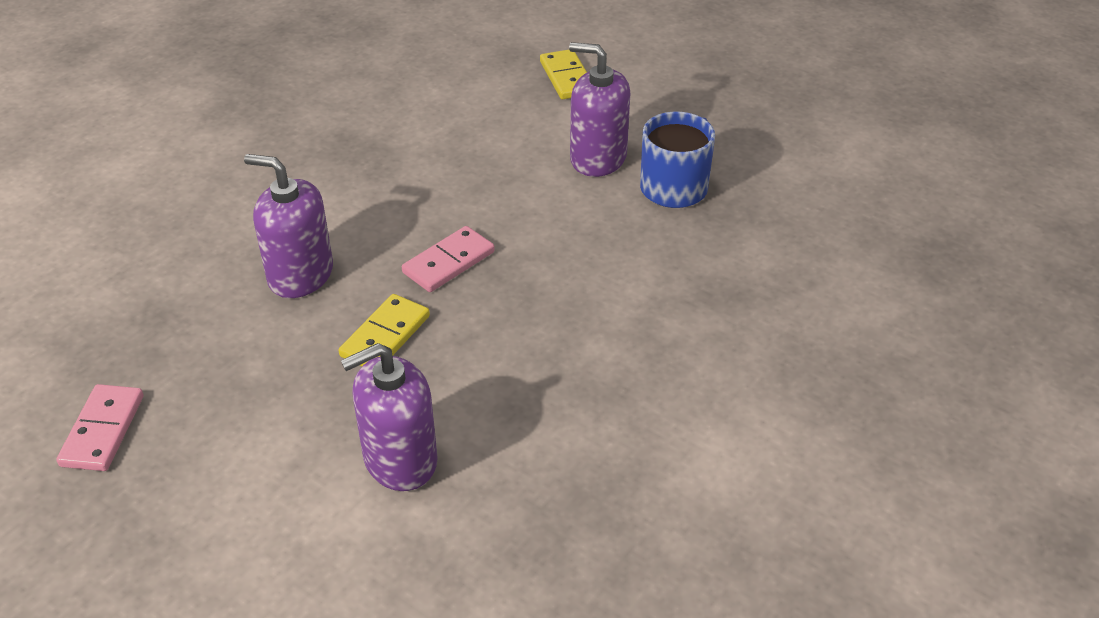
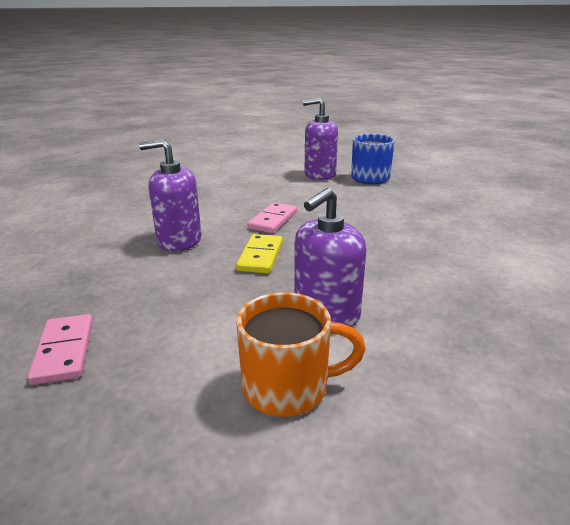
camera: 20 degrees left, 15 degrees down
(293, 548) = (288, 387): none -> orange mug
(567, 78) = (276, 154): yellow domino -> none

